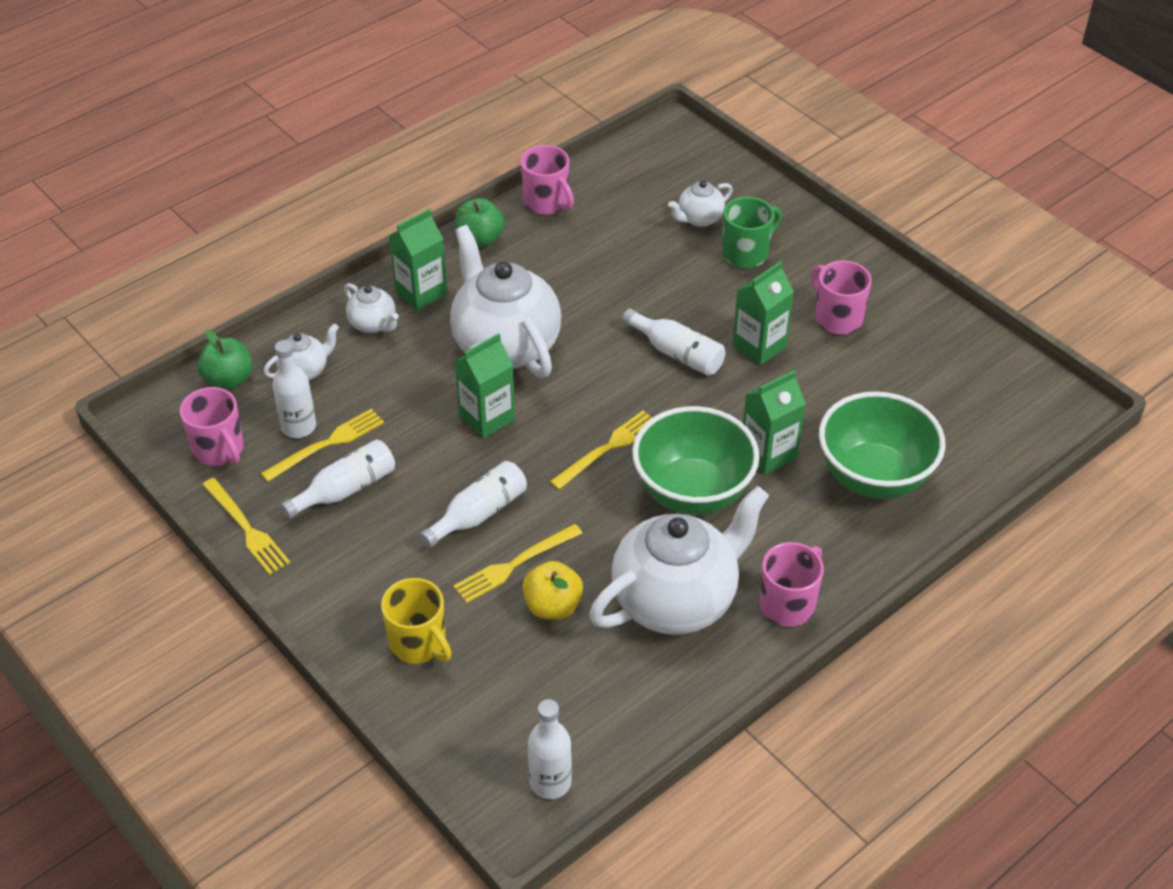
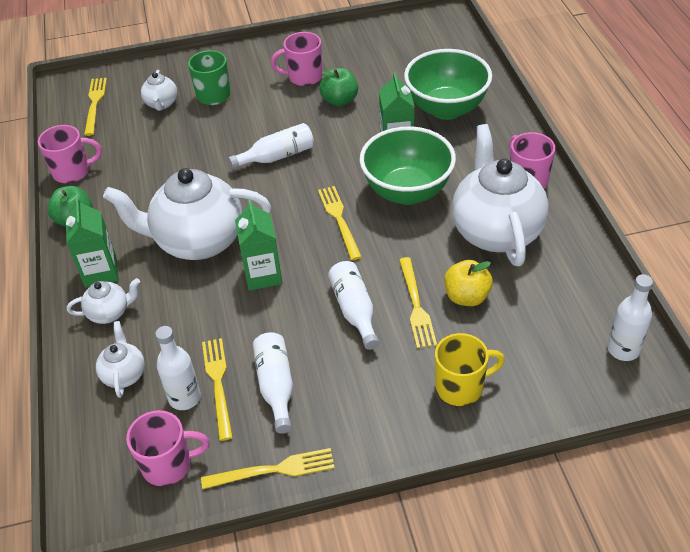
camera: 60 degrees left, 0 degrees up
(228, 380) = (91, 433): green apple -> green apple (339, 100)
(662, 167) = (95, 104): none -> yellow fork
(759, 346) = (300, 117): green carton -> none

